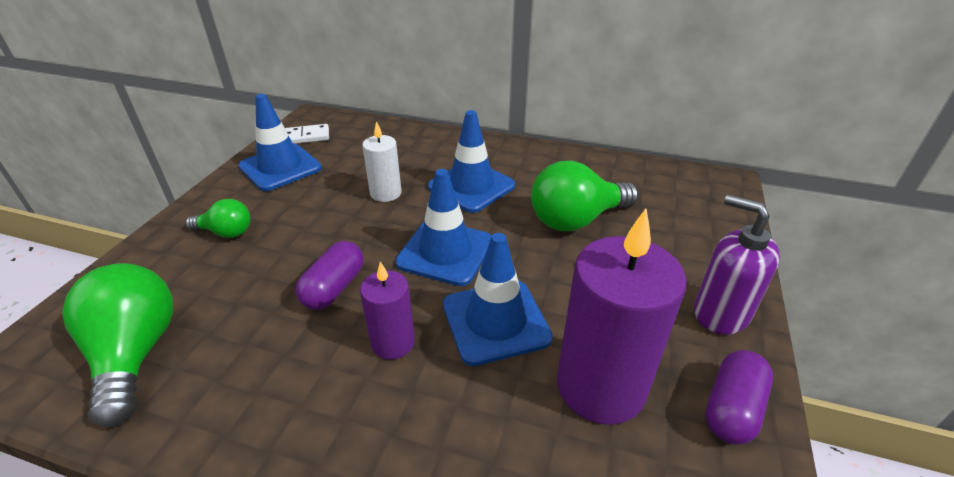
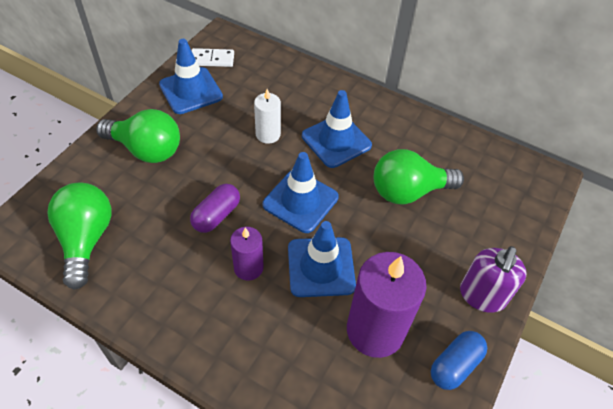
camera: 10 degrees right, 15 degrees up
(226, 232) = (146, 149): green light bulb -> green light bulb, size x1.80
(720, 313) = (482, 295): purple soap dispenser -> purple soap dispenser turned 120 degrees counterclockwise
(732, 409) = (455, 365): purple capsule -> blue capsule

